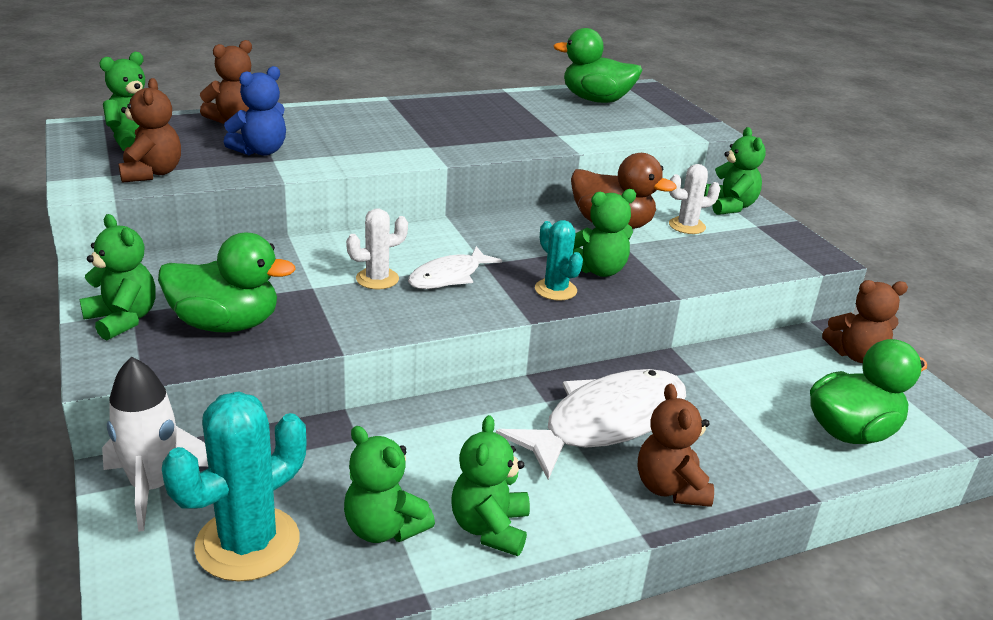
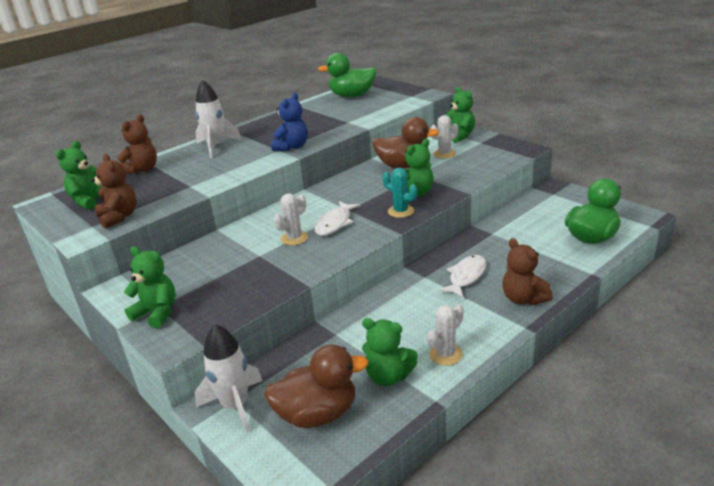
camera: 15 degrees left, 0 degrees up
(226, 324) = (225, 294): green duck -> none
(247, 543) = (317, 414): turquoise cactus -> brown duck
(260, 151) = (177, 183): blue teddy bear -> blue teddy bear (292, 147)
(352, 118) = (216, 147): none -> white rocket
(490, 528) = (445, 354): green teddy bear -> white cactus
(606, 422) = (466, 277): white fish -> white fish, size x0.55
(856, 355) = (567, 197): brown teddy bear -> none

